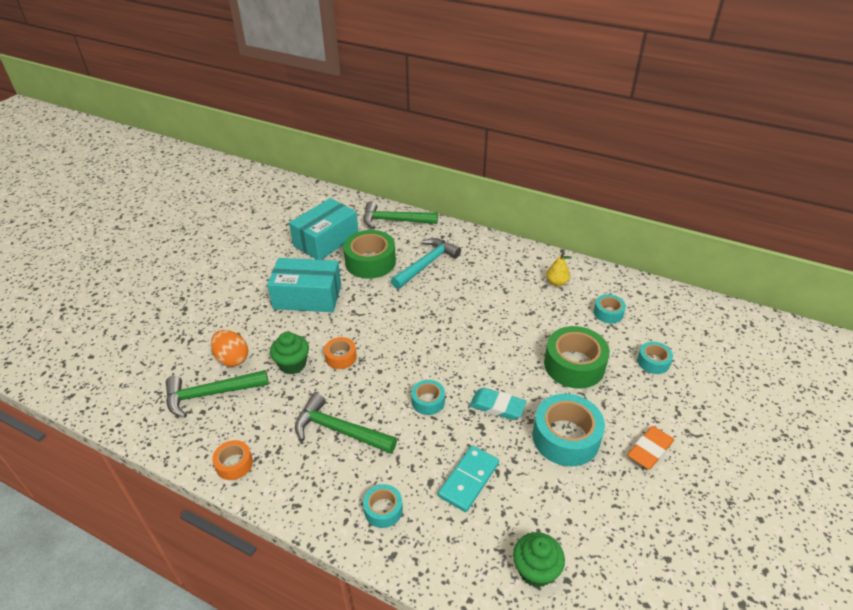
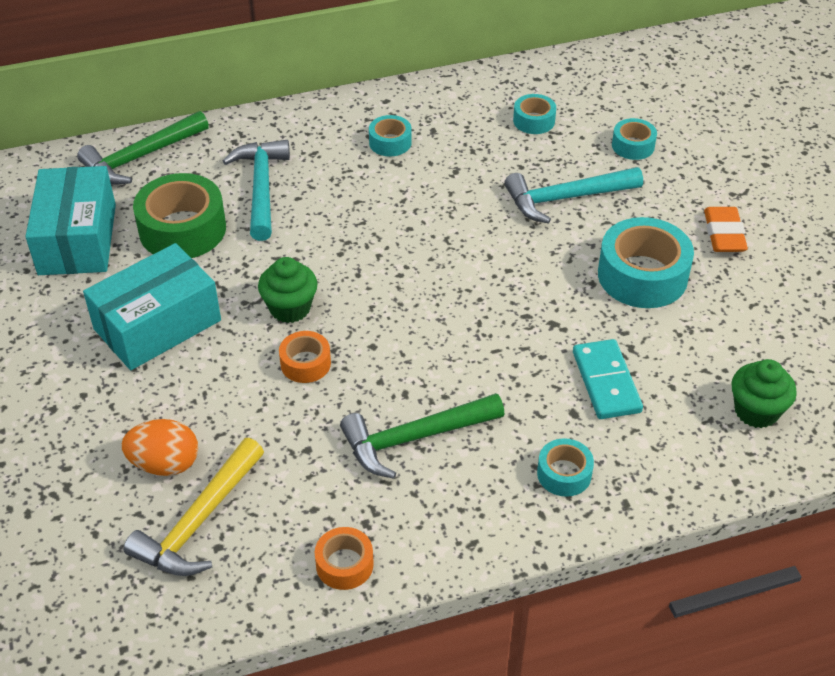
camera: 45 degrees left, 5 degrees up
(211, 394) = (199, 521): green hammer -> yellow hammer
(292, 364) = (256, 413): green cupcake -> green cupcake (290, 308)
(428, 401) = (469, 338): turquoise tape -> turquoise tape (390, 142)
(497, 406) = (544, 293): turquoise eraser -> none
(556, 282) = (441, 119): yellow pear -> none
(574, 365) = (566, 198): green tape -> turquoise hammer

